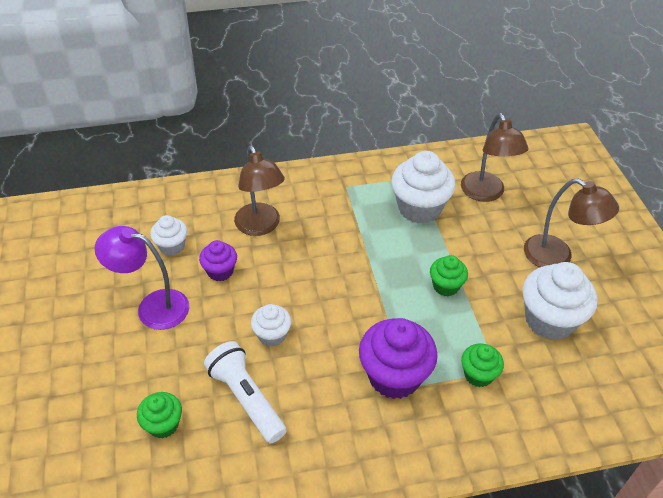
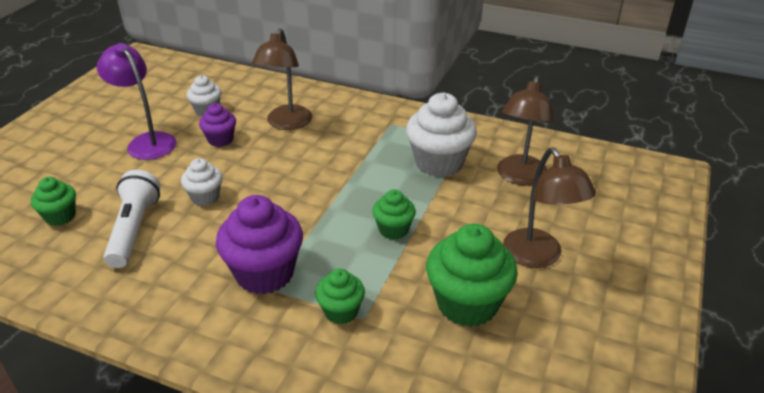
camera: 35 degrees right, 10 degrees down
(549, 320) = (467, 304): white cupcake -> green cupcake

